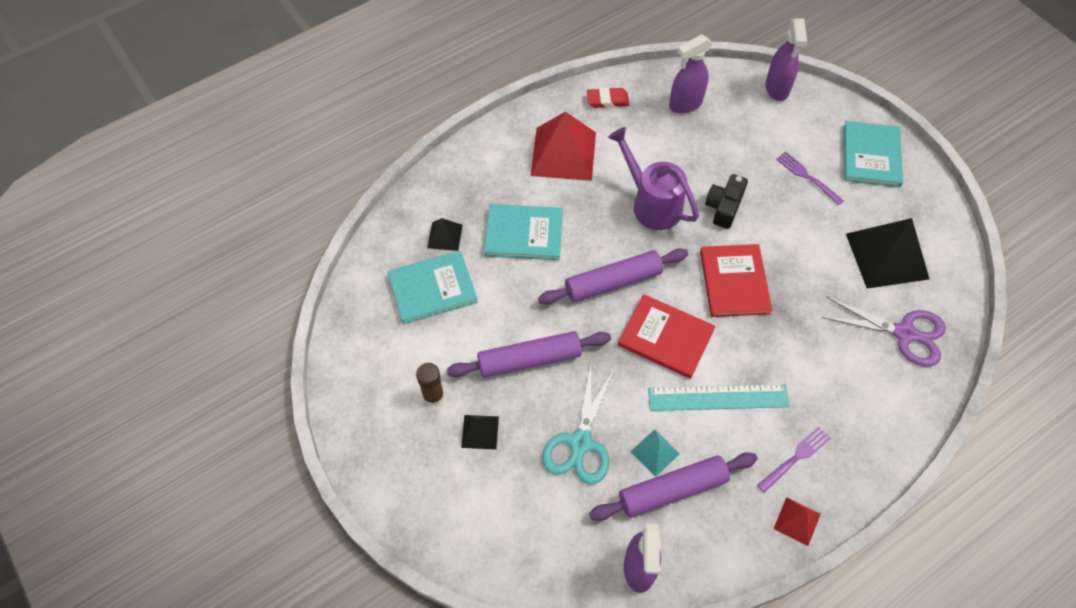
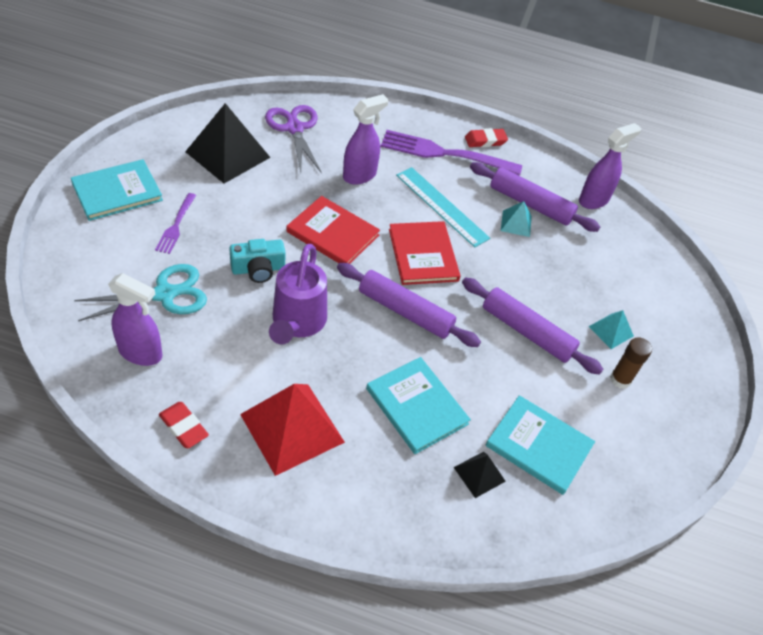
camera: 135 degrees left, 10 degrees down
(480, 431) = (611, 331): black pyramid -> turquoise pyramid
(580, 442) = (553, 267): turquoise scissors -> turquoise scissors (164, 294)
(724, 207) = (258, 269): black camera -> turquoise camera
(734, 282) = (333, 233): red book -> red book turned 75 degrees clockwise
(777, 88) = (65, 285): purple spray bottle -> purple spray bottle (360, 175)
(795, 458) = (445, 154): purple fork -> purple fork, size x1.93
(797, 521) = (485, 141): red pyramid -> red eraser

